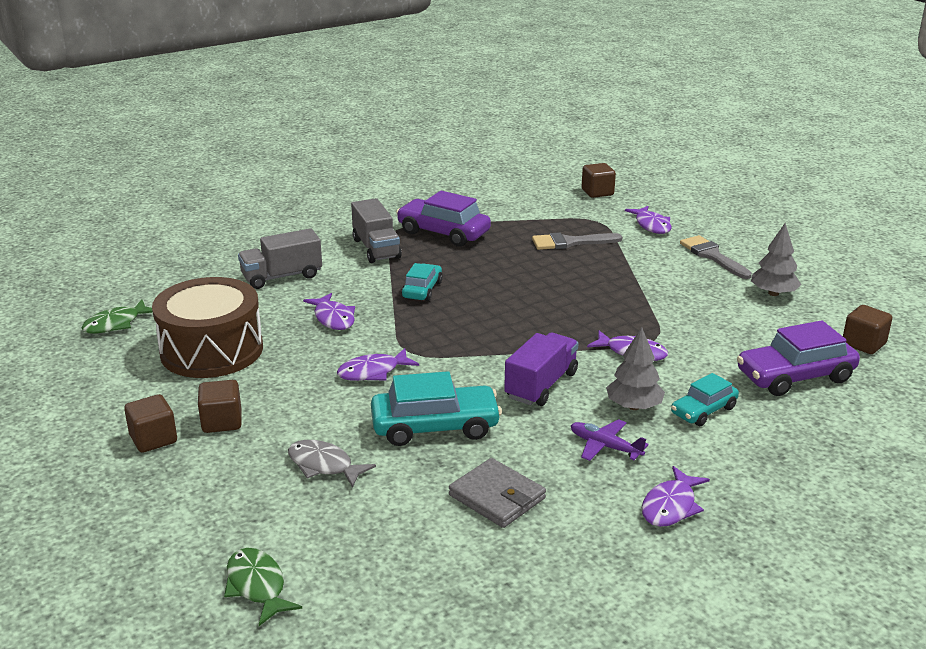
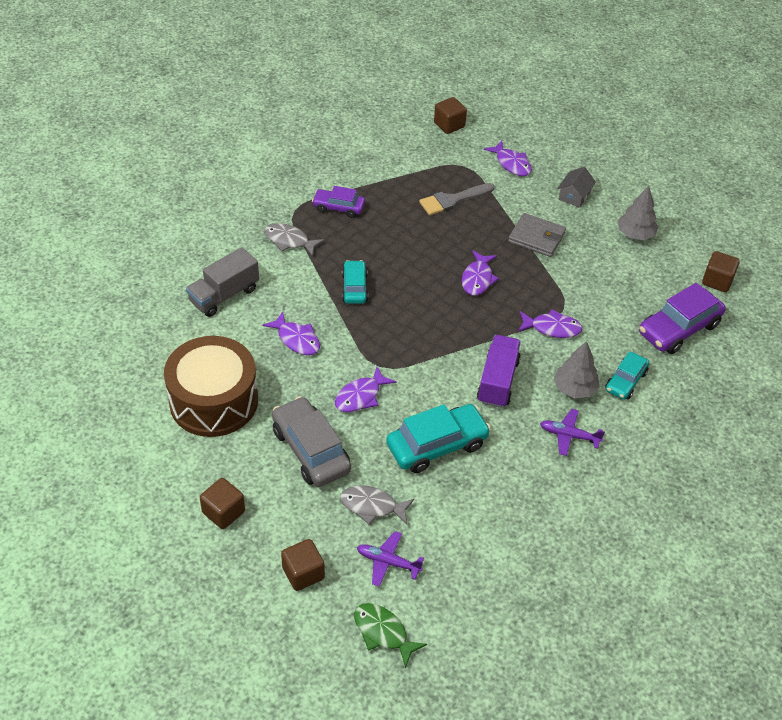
camera: 20 degrees left, 20 degrees up
(116, 324) = (110, 387): green fish -> none
(222, 422) = (268, 480): brown cube -> brown cube (303, 573)
(287, 406) = (311, 450): none -> grey car
(308, 519) = (388, 562): none -> purple plane
(376, 248) = (289, 241): grey truck -> grey fish
(443, 233) = (338, 208): purple car -> purple car, size x0.60
(497, 497) = (512, 505): grey wallet -> grey wallet (536, 237)
(671, 506) = (634, 483): purple fish -> purple fish (477, 279)
(712, 256) = (574, 196): grey brush -> grey house

